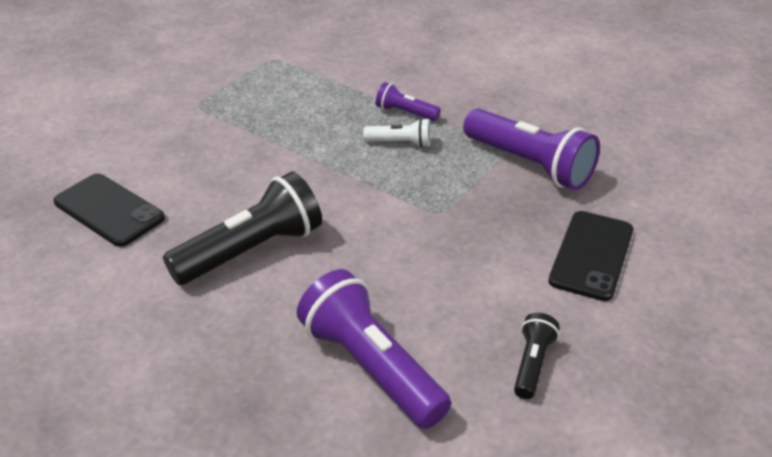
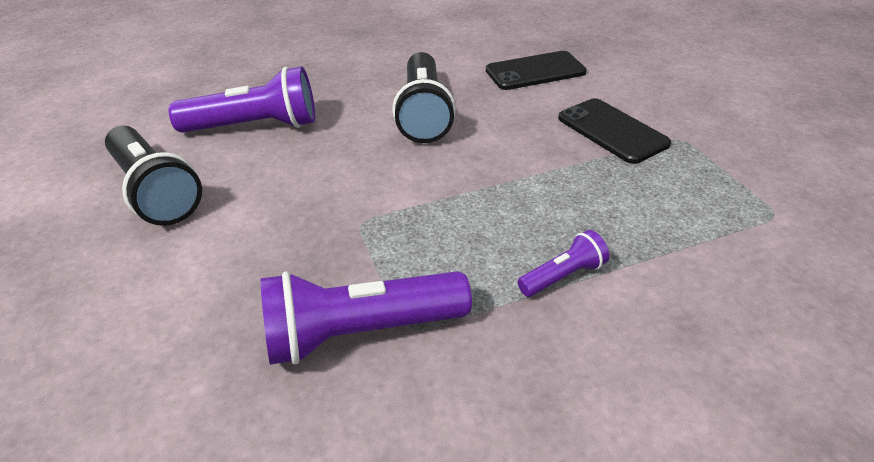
camera: 125 degrees right, 0 degrees up
(400, 143) = (500, 245): white flashlight -> none
(532, 364) = (155, 191): black flashlight -> black flashlight, size x1.99
(591, 255) = (187, 292): black phone -> black phone (612, 131)

